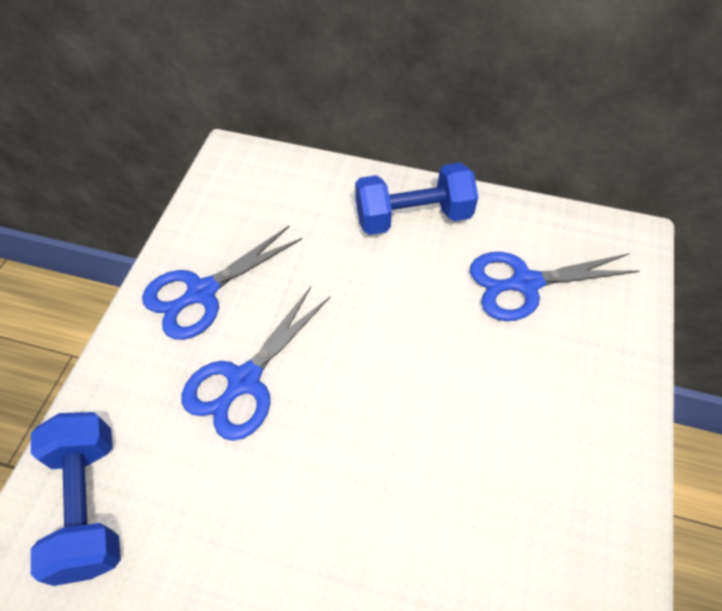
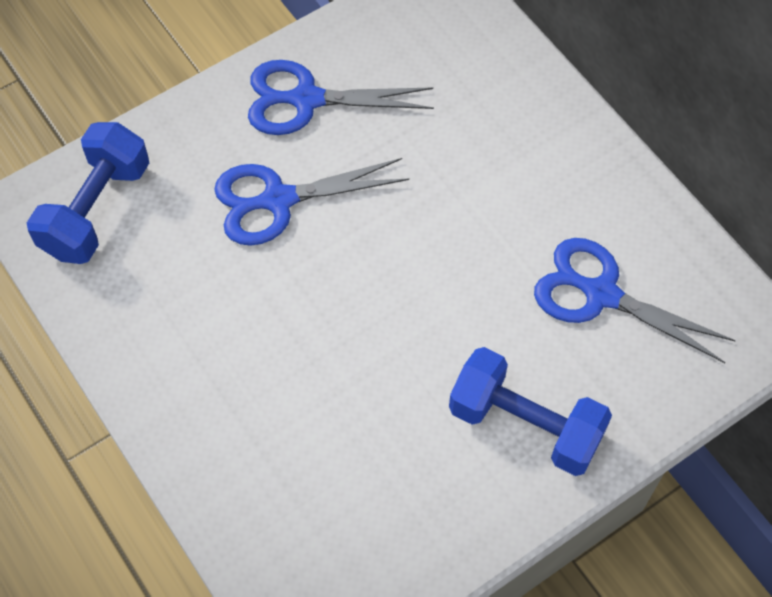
camera: 40 degrees right, 5 degrees up
(413, 217) = (558, 158): blue dumbbell -> blue dumbbell (525, 424)

